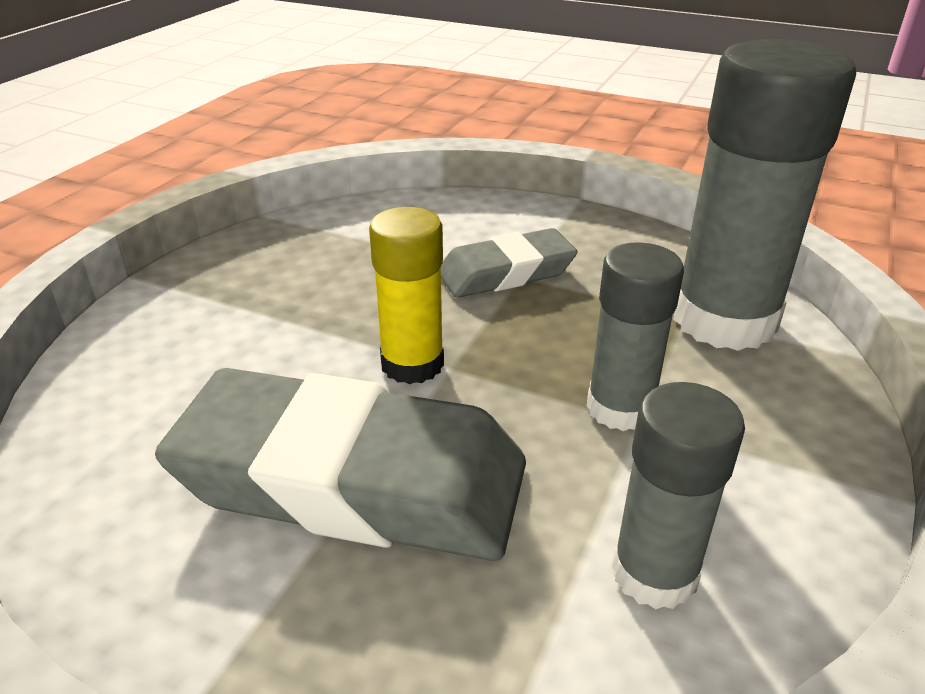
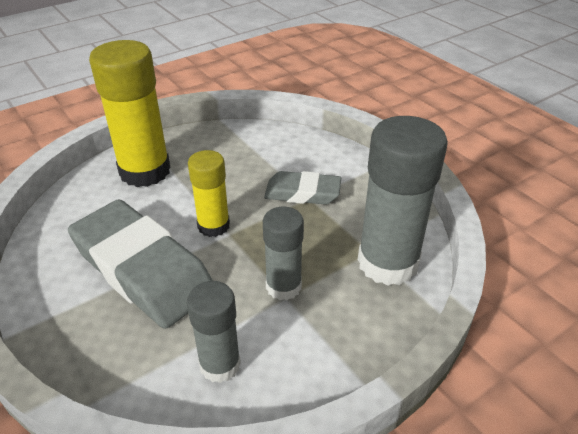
camera: 30 degrees right, 5 degrees up
(198, 325) = (145, 171): none -> yellow glue stick

